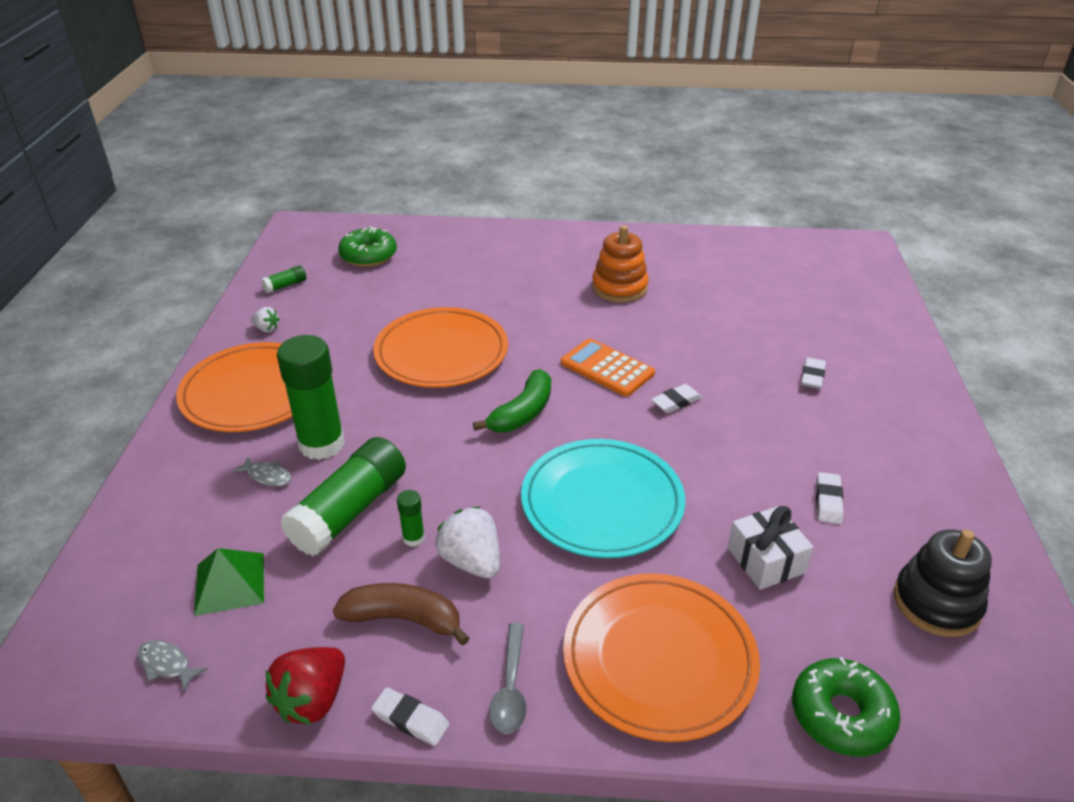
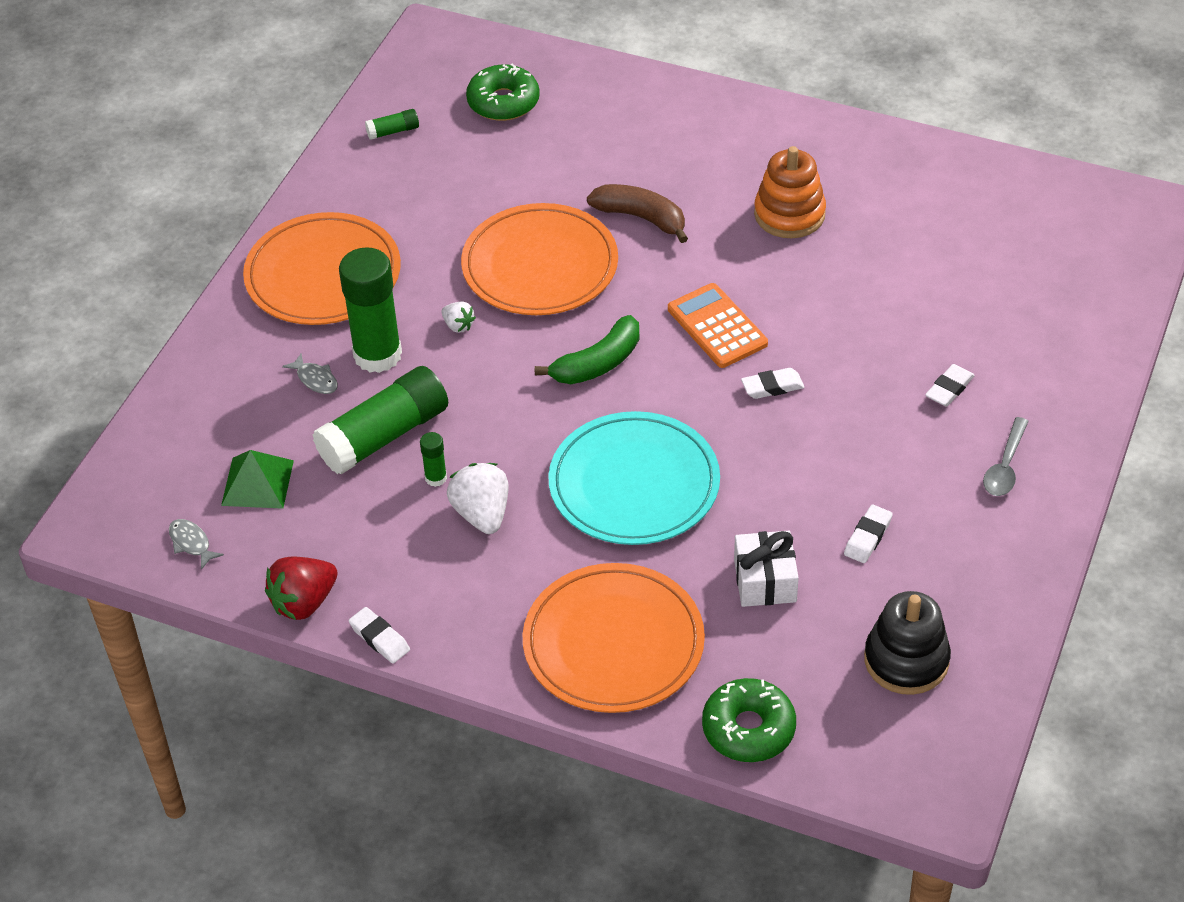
camera: 20 degrees right, 10 degrees up
(266, 329) = (357, 192): white strawberry -> white strawberry (458, 325)
(403, 619) = (401, 553): brown banana -> brown banana (641, 218)
(510, 687) = (472, 634): grey spoon -> grey spoon (1005, 466)

